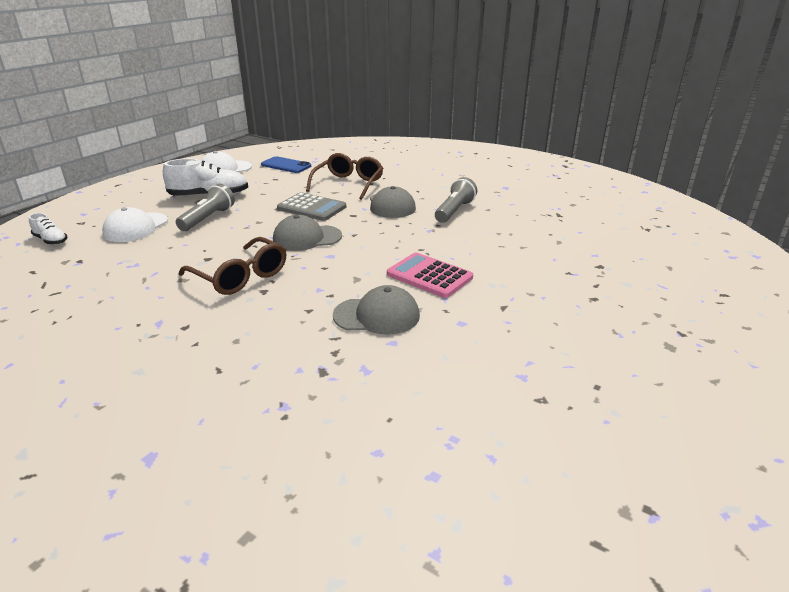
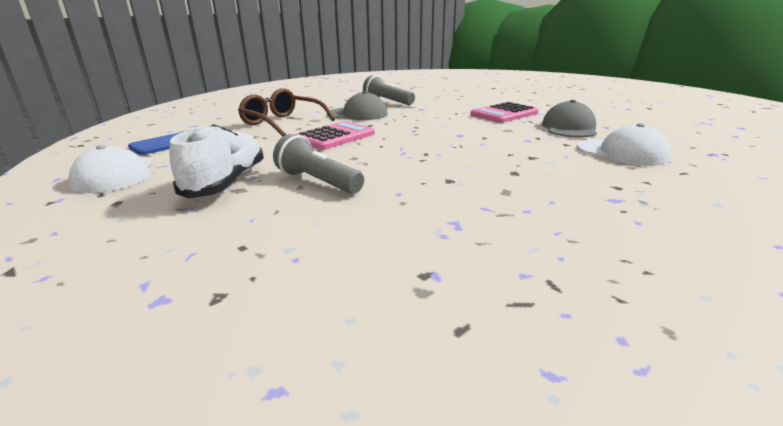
camera: 75 degrees left, 5 degrees down
(51, 240) = (297, 328): white shoe -> none
(136, 228) = (306, 231): white cap -> white cap (621, 152)
(241, 277) = (501, 165): brown glasses -> none
(307, 238) = (415, 140): grey cap -> none
(312, 208) = (334, 137): grey calculator -> pink calculator

